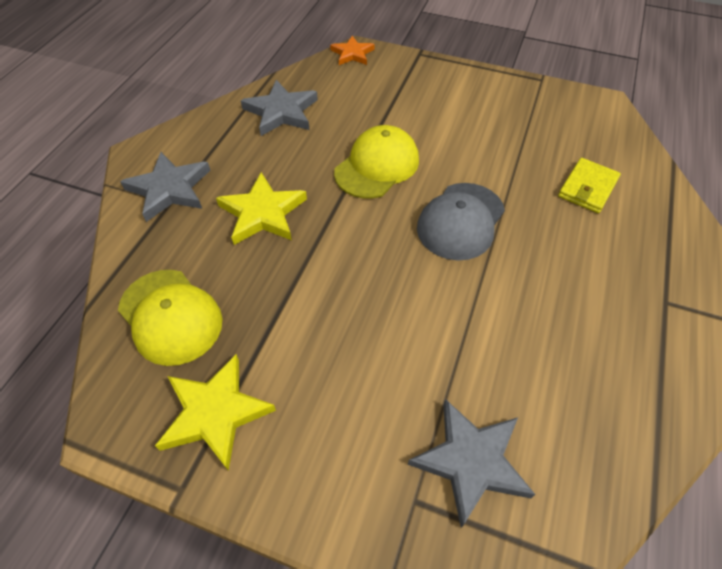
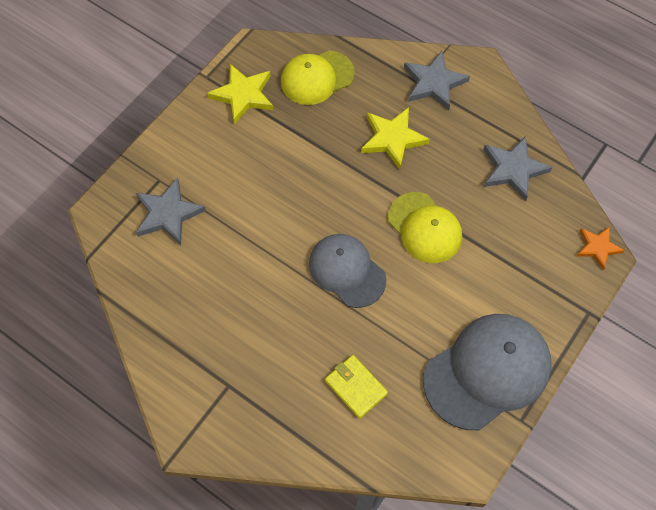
camera: 105 degrees right, 10 degrees up
(511, 103) = (487, 371): none -> grey cap

